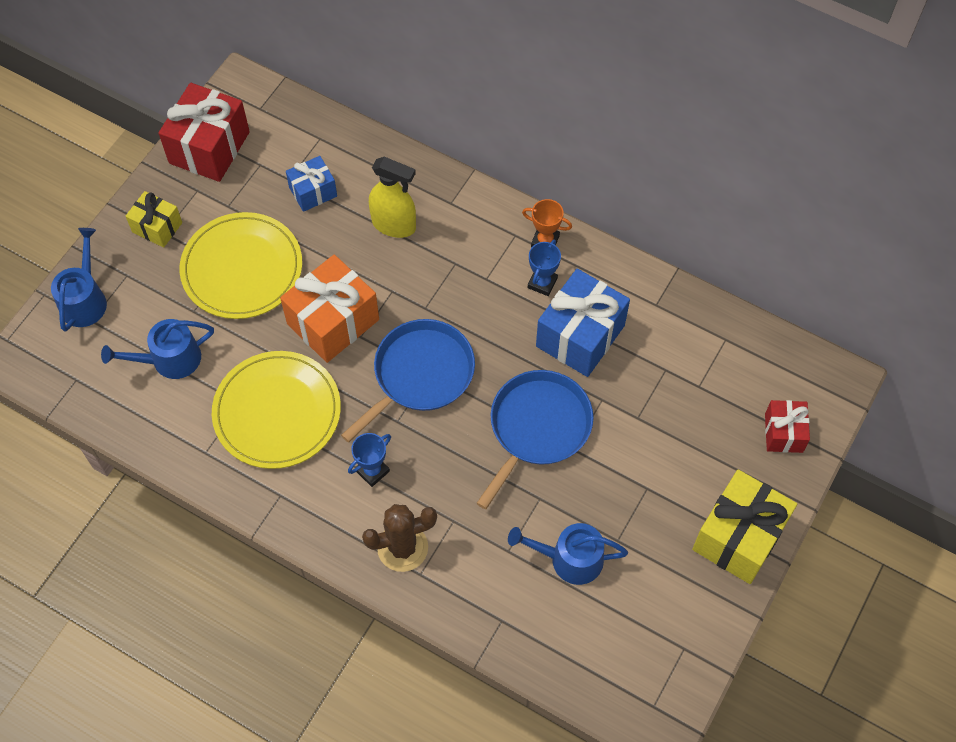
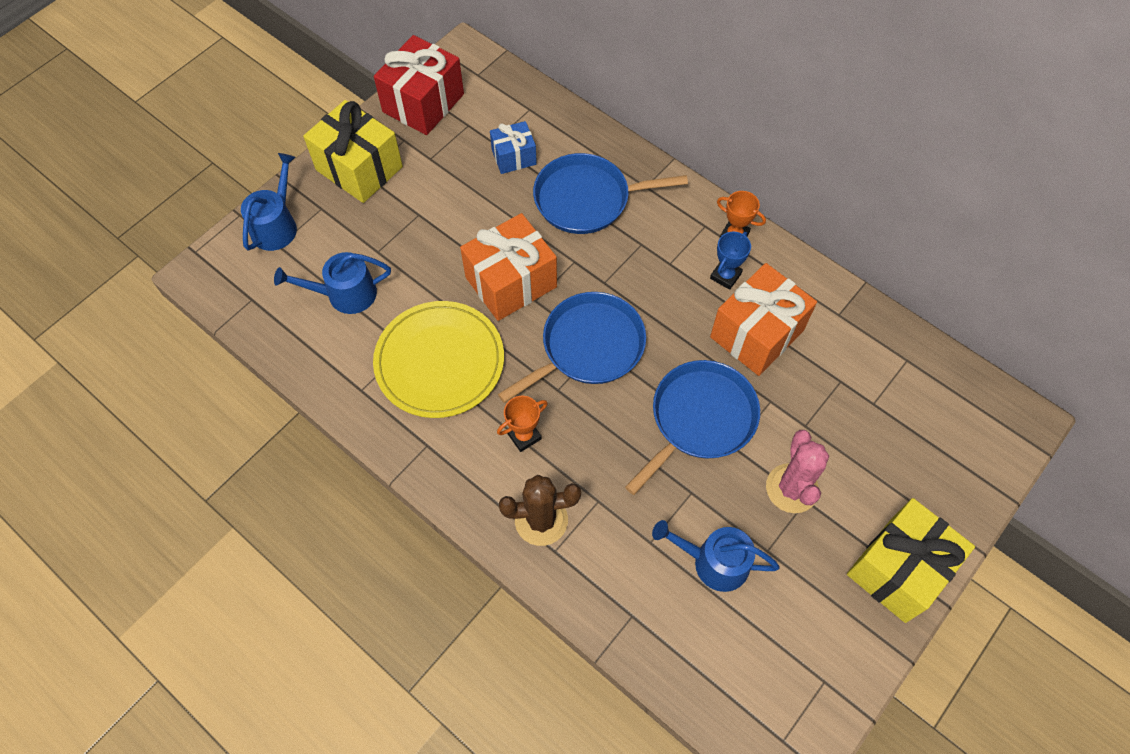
camera: 10 degrees right, 0 degrees up
(157, 227) = (359, 168): yellow gift -> yellow gift, size x1.76
(242, 268) = (432, 218): yellow plate -> none
(372, 471) = (524, 436): blue trophy -> orange trophy
(394, 225) = (587, 199): yellow spray bottle -> blue pan
(580, 336) = (757, 333): blue gift -> orange gift
(632, 479) = (791, 488): none -> pink cactus
(783, 433) = (958, 466): red gift -> none

